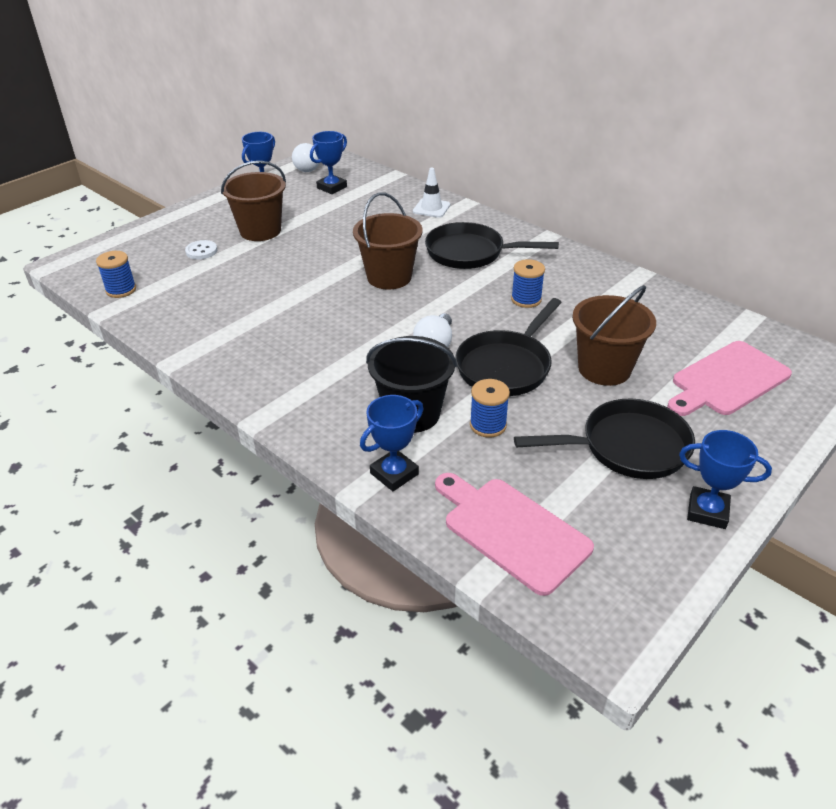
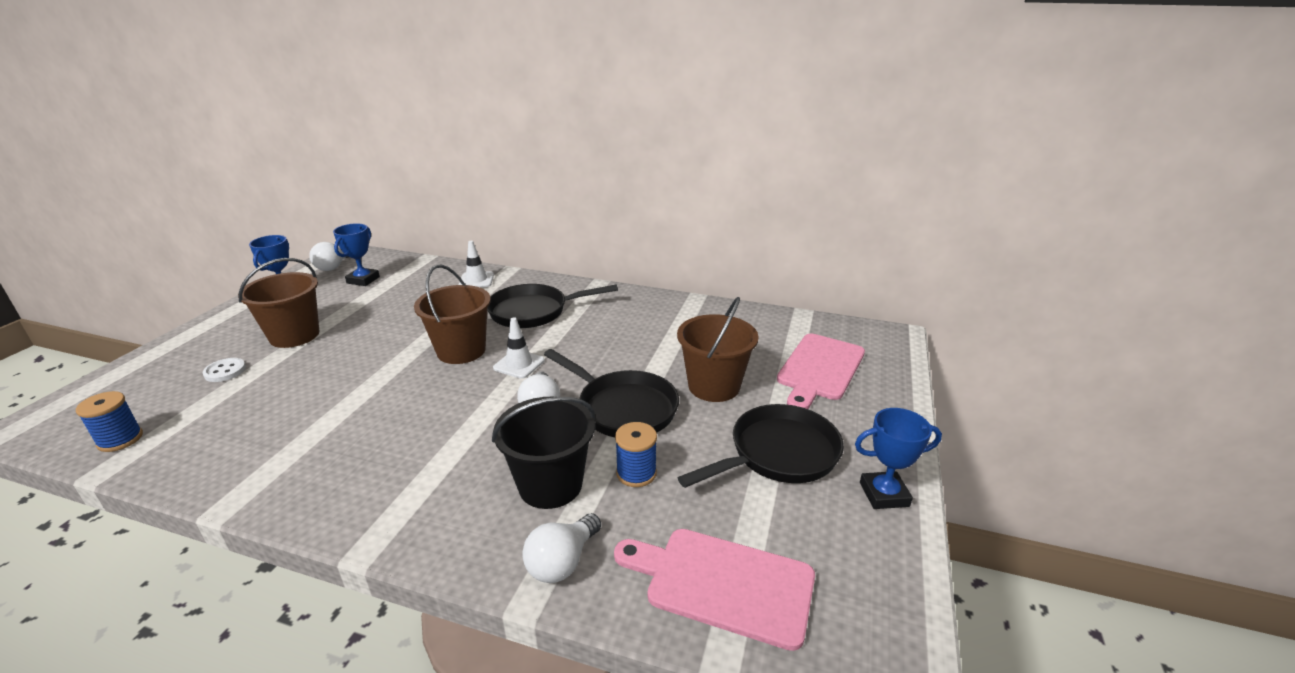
camera: 25 degrees left, 10 degrees down
(394, 474) = (562, 562): blue trophy -> white light bulb
(433, 302) = (519, 364): none -> white traffic cone
(506, 366) = (623, 408): black pan -> black pan turned 60 degrees counterclockwise
(526, 299) = (608, 341): blue spool -> none

